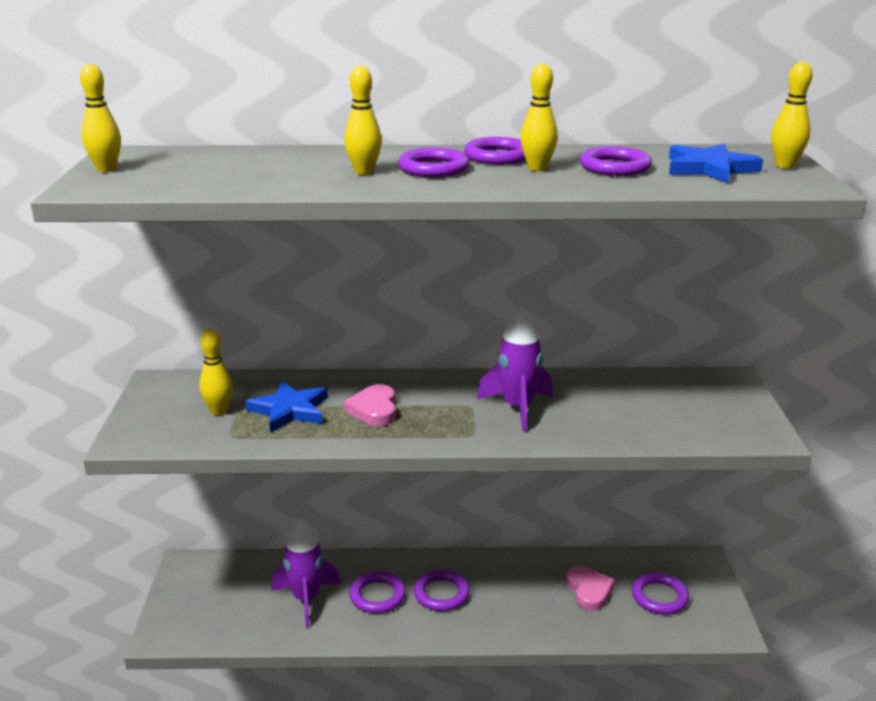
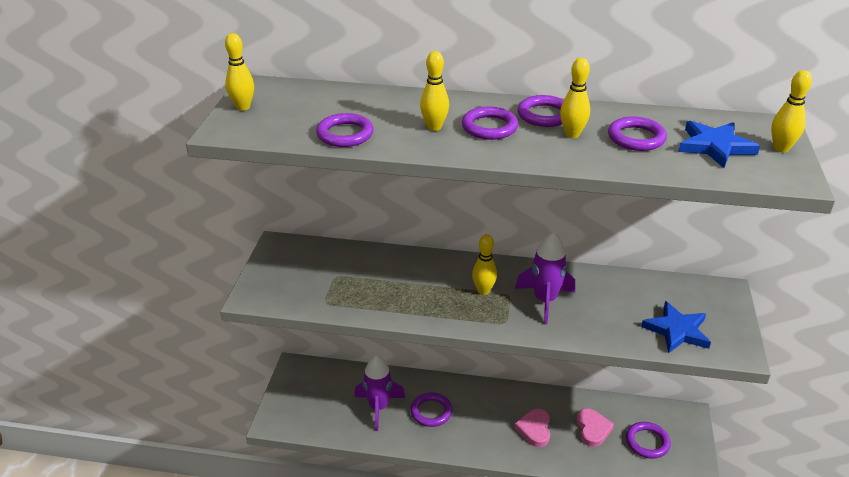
camera: 10 degrees right, 10 degrees up
(219, 411) = (320, 278): yellow bowling pin -> yellow bowling pin (483, 291)
(289, 410) = (371, 283): blue star -> blue star (677, 330)
(374, 409) = (434, 289): pink heart -> pink heart (534, 429)
(441, 594) = (479, 416): purple ring -> purple ring (345, 134)

